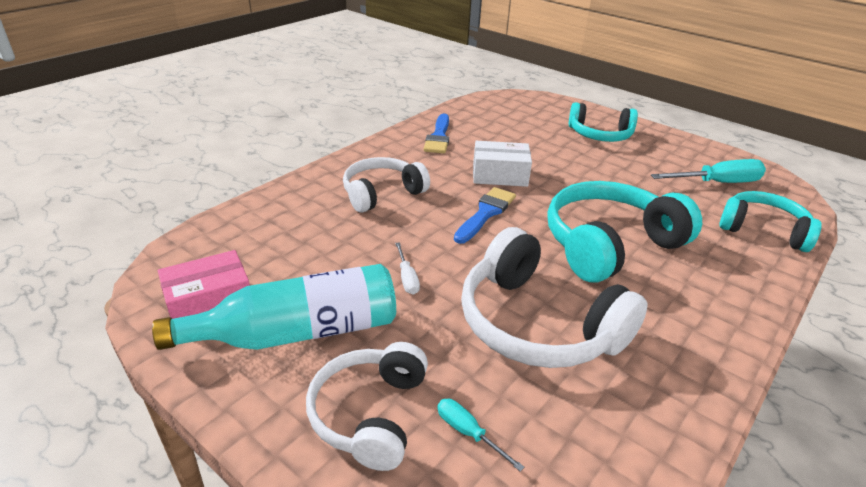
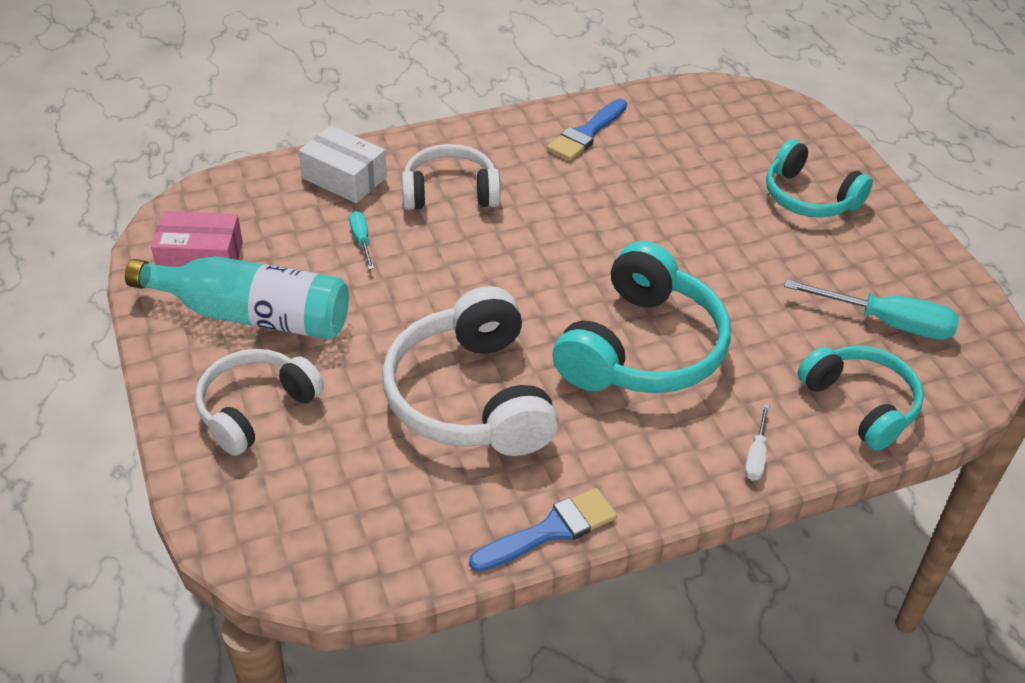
camera: 30 degrees right, 10 degrees up
(407, 278) = (390, 301): white screwdriver -> white screwdriver (756, 456)
(468, 433) = (318, 458): turquoise screwdriver -> turquoise screwdriver (361, 240)
(486, 213) = (540, 258): blue brush -> blue brush (550, 530)
(500, 175) = (607, 214): white box -> white box (344, 178)
(610, 245) = (641, 348): turquoise headphones -> turquoise headphones turned 120 degrees clockwise

